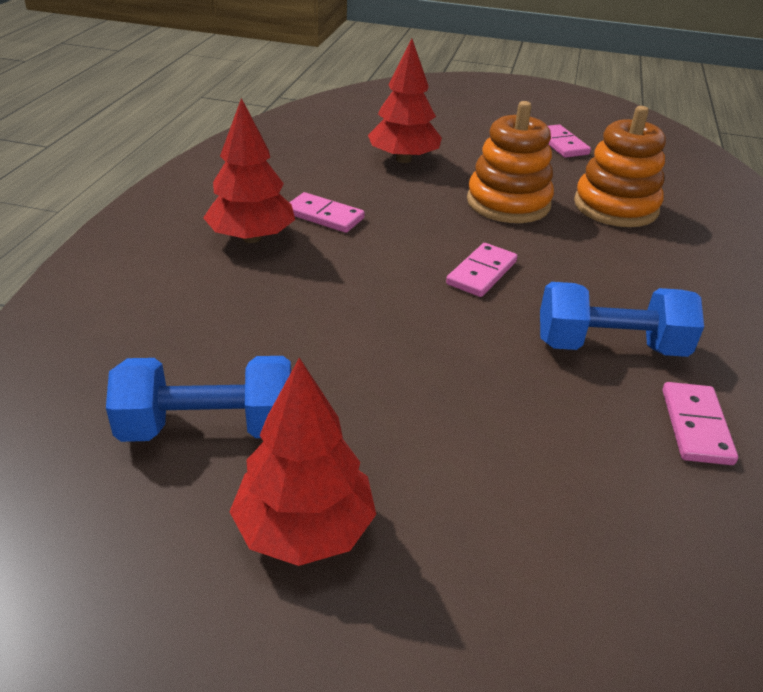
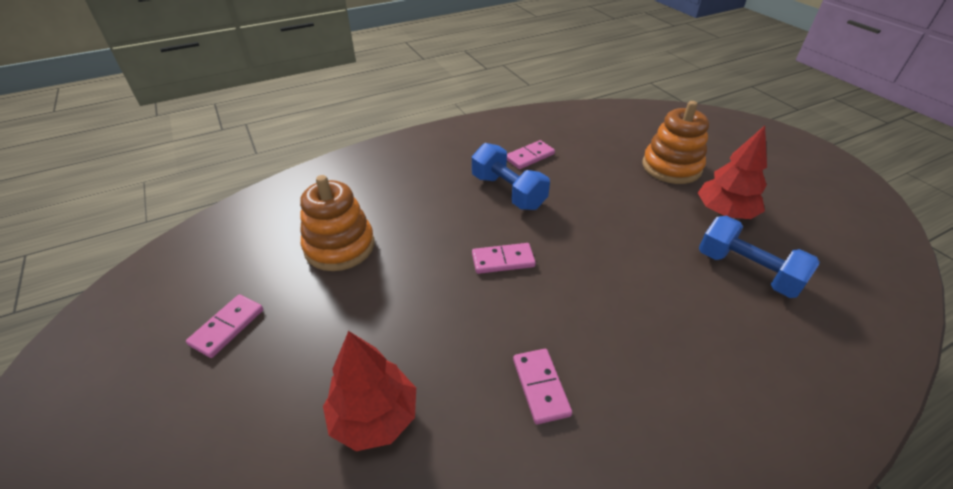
camera: 130 degrees left, 5 degrees up
(252, 237) = (625, 403): red tree -> none
(508, 203) = (392, 298): orange stacking toy -> orange stacking toy (671, 167)

